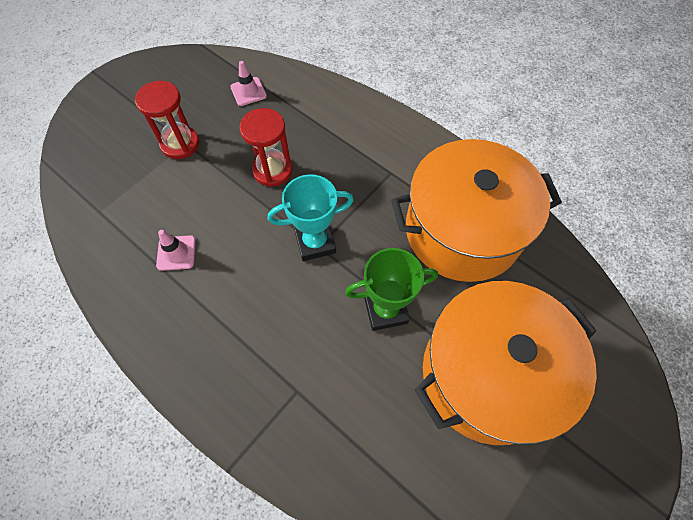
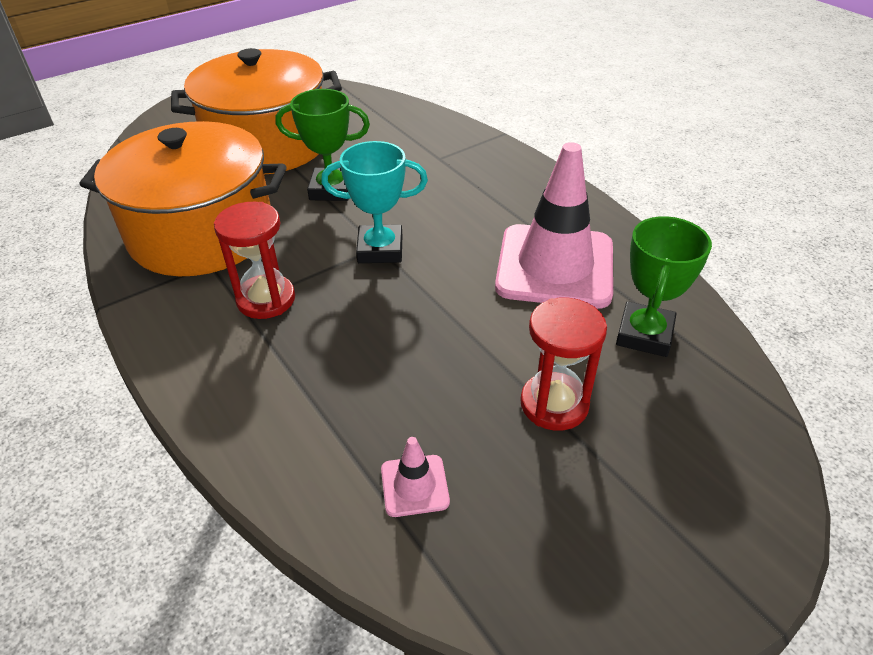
camera: 165 degrees left, 20 degrees down
(119, 202) = (644, 334): none -> green trophy
(176, 253) = (555, 266): pink traffic cone -> pink traffic cone, size x2.38
(272, 170) = (408, 336): red hourglass -> red hourglass (266, 299)

